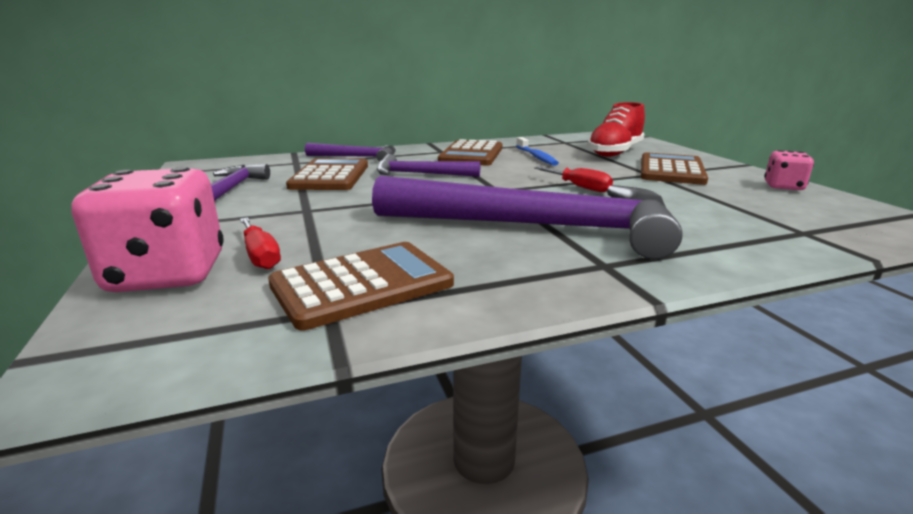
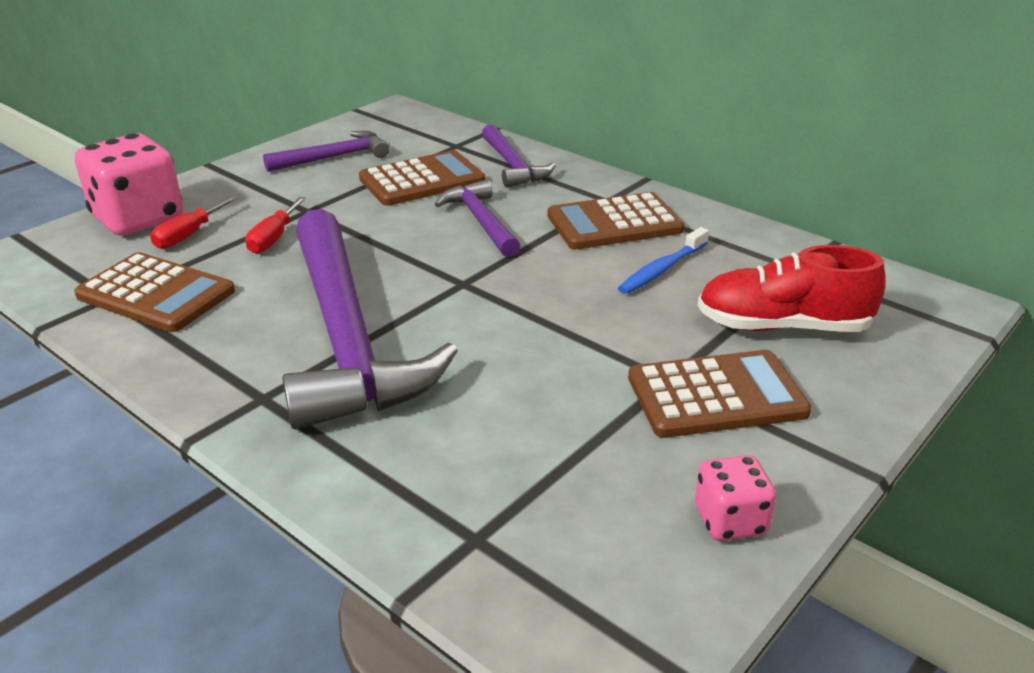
camera: 60 degrees right, 10 degrees up
(579, 187) = (530, 334): red screwdriver -> red screwdriver (274, 238)

